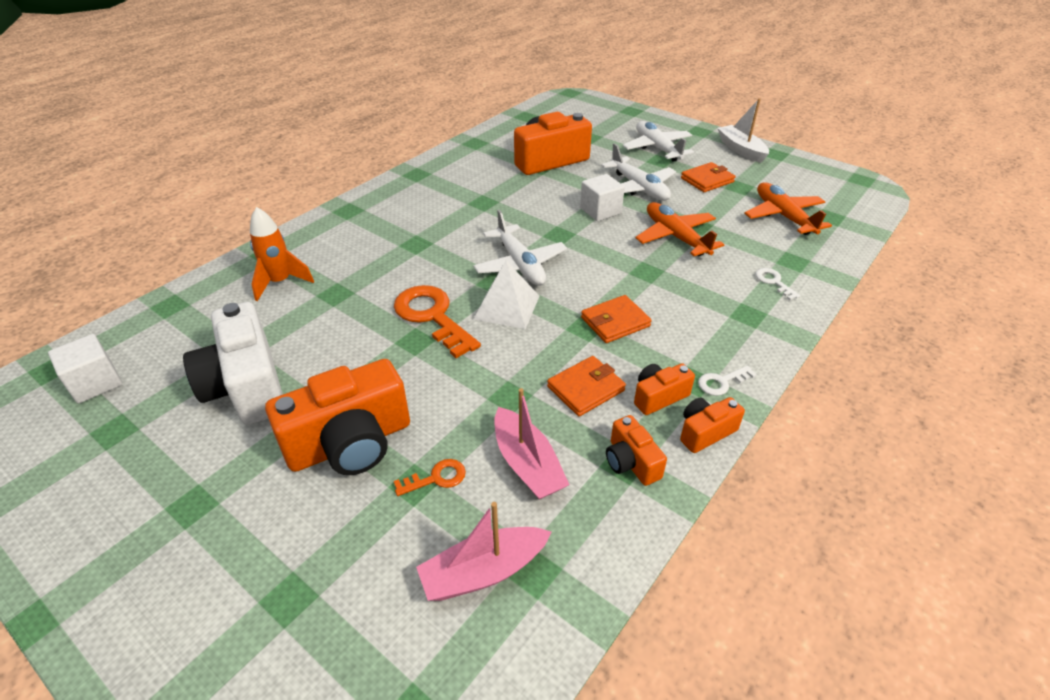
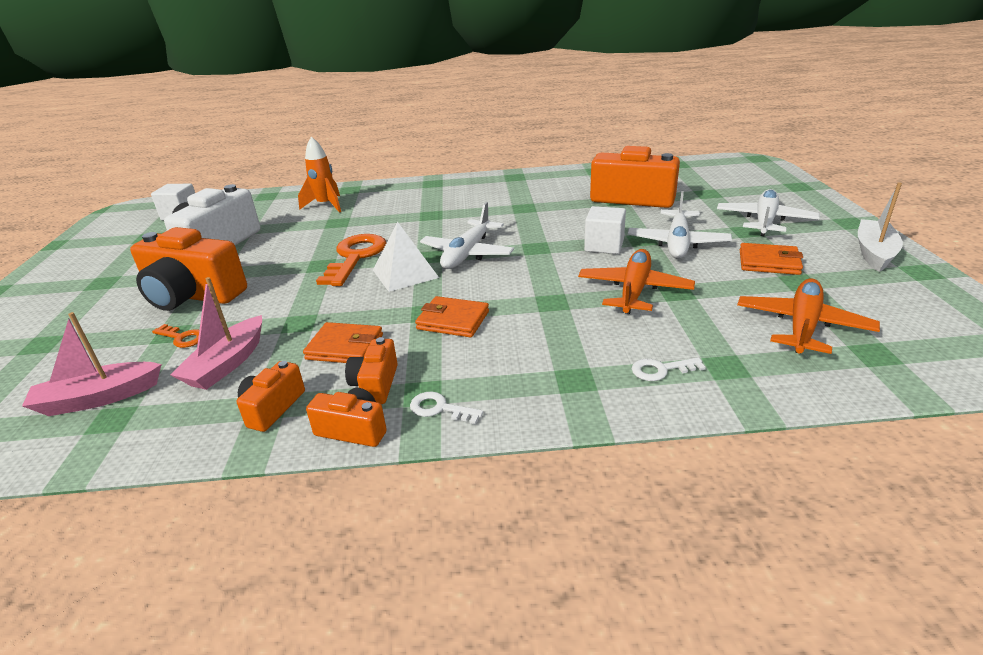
camera: 50 degrees right, 10 degrees down
(484, 572) = (98, 398): pink boat -> pink boat turned 45 degrees counterclockwise
(659, 397) = (375, 384): orange camera -> orange camera turned 105 degrees counterclockwise
(773, 282) = (661, 370): white key -> white key turned 120 degrees counterclockwise

